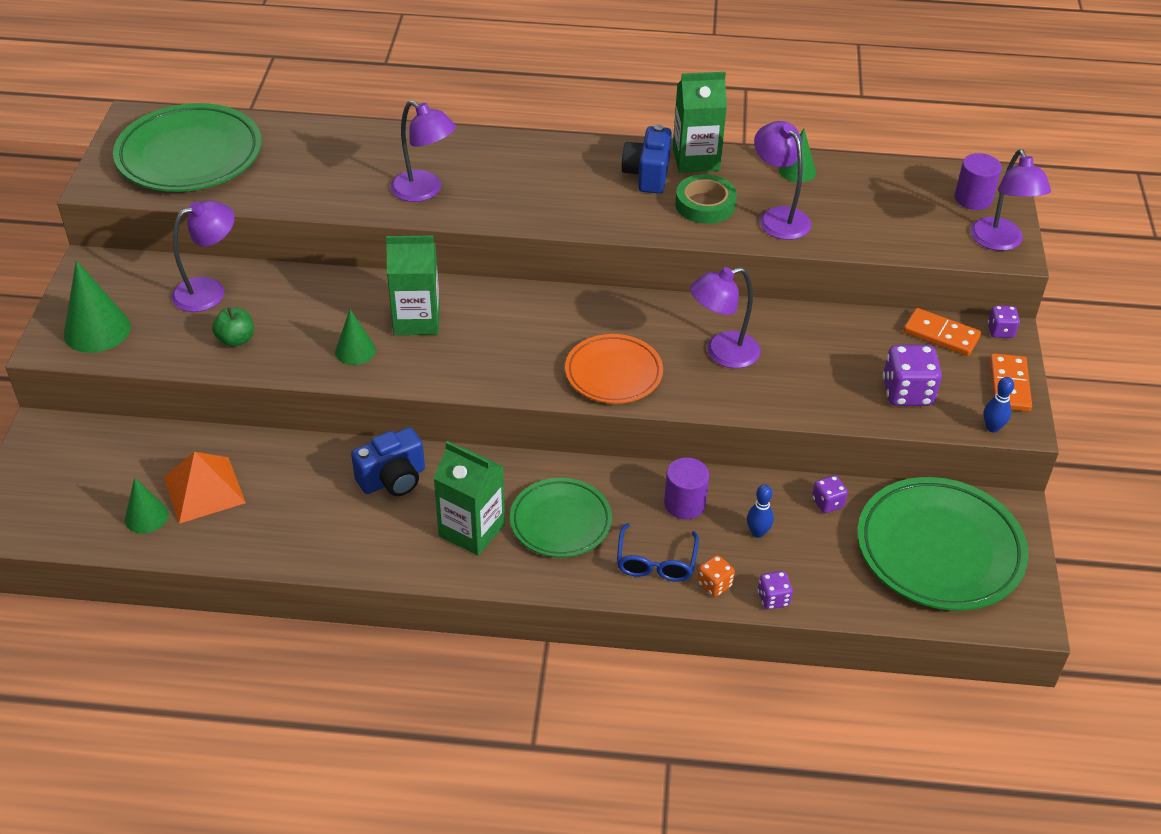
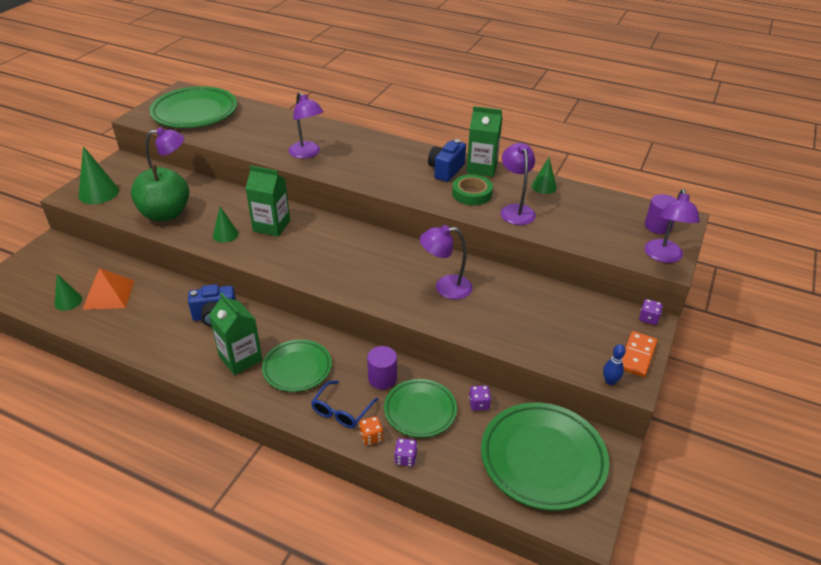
camera: 20 degrees right, 5 degrees down
(236, 340) = (165, 214): green apple -> green apple, size x2.21
(613, 373) = (368, 283): orange plate -> none
(757, 532) = (420, 410): blue bowling pin -> green plate
(907, 393) = (559, 342): purple dice -> none
(941, 334) = (603, 311): orange domino -> none

